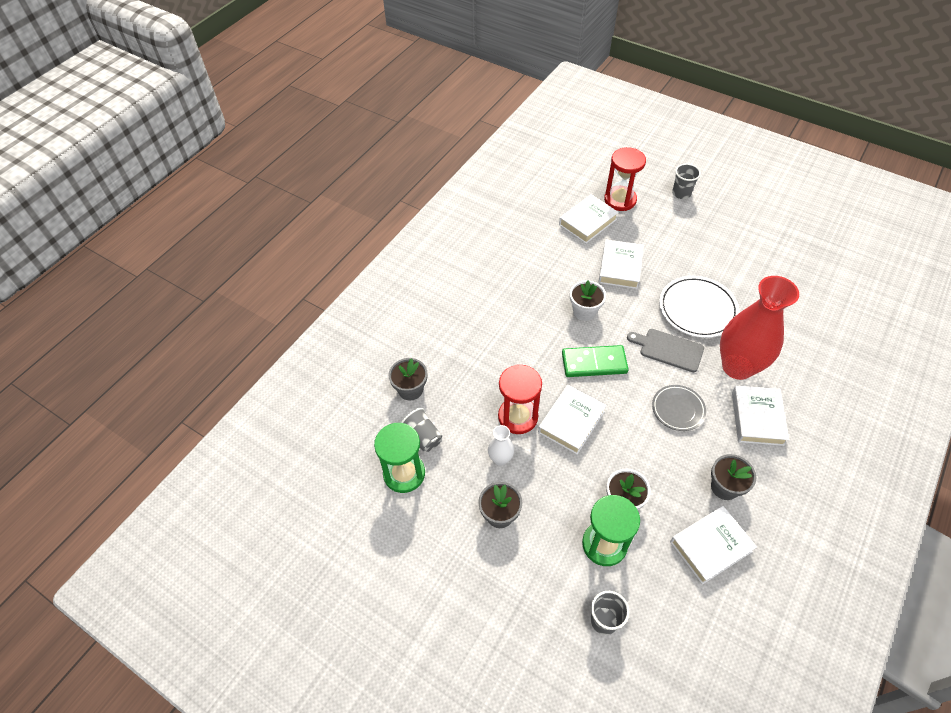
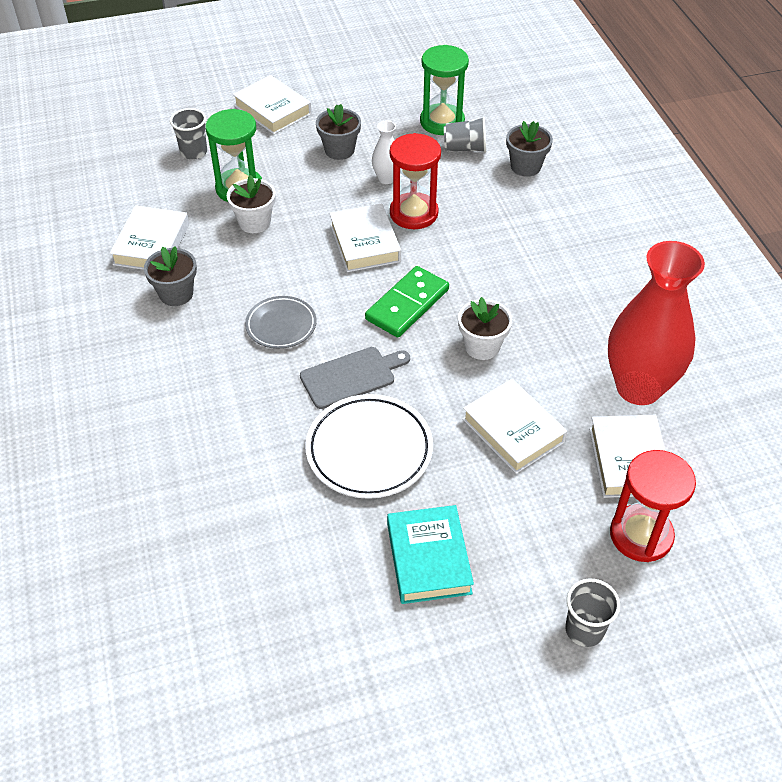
camera: 130 degrees right, 5 degrees down
(716, 253) = (429, 558): none -> turquoise book
(737, 367) = (261, 416): red vase -> red vase (638, 387)
(757, 418) = (194, 377): white book -> white book (272, 110)

